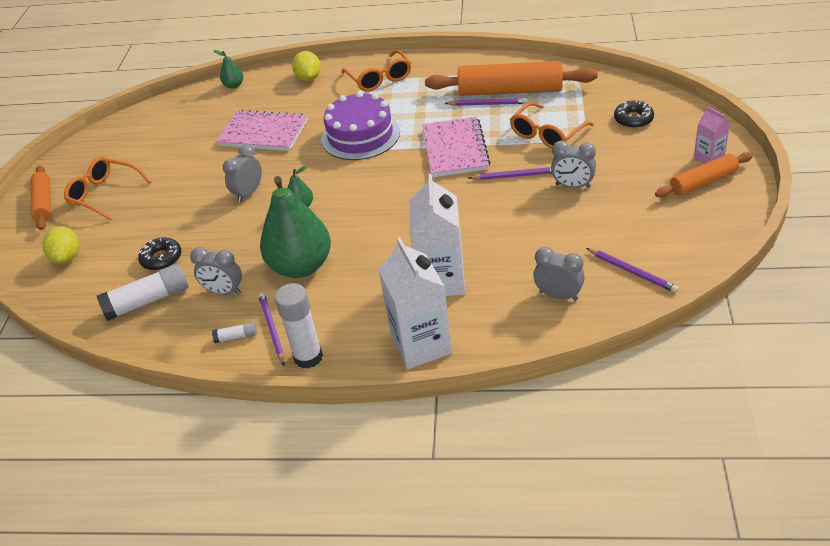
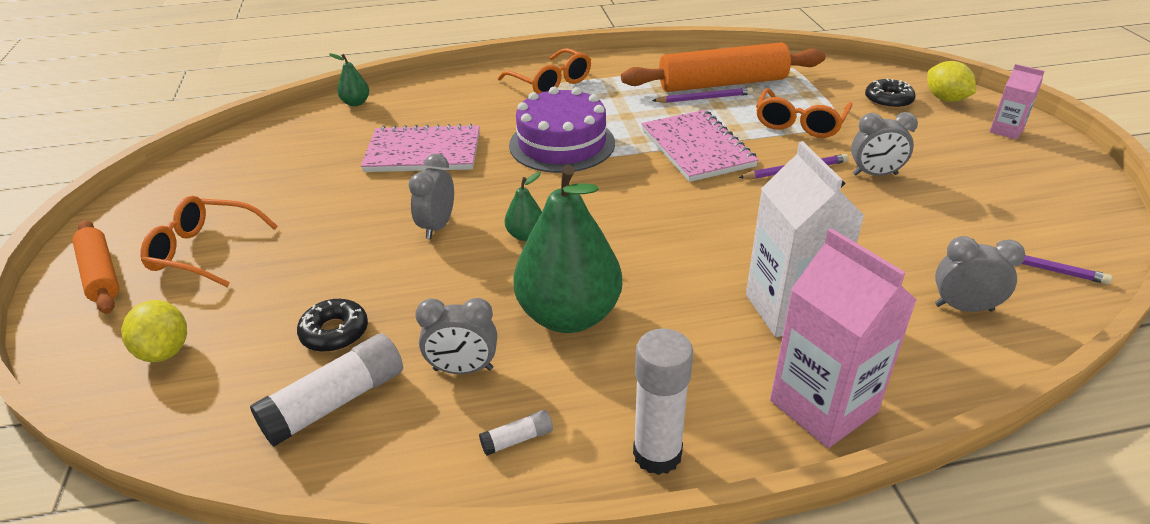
camera: 20 degrees left, 5 degrees down
(272, 329) = (572, 418): purple pencil -> none
(309, 78) = (456, 88): yellow lemon -> yellow lemon (945, 99)
(421, 345) = (823, 406): white carton -> pink carton
(703, 182) = (1024, 156): orange rolling pin -> none

